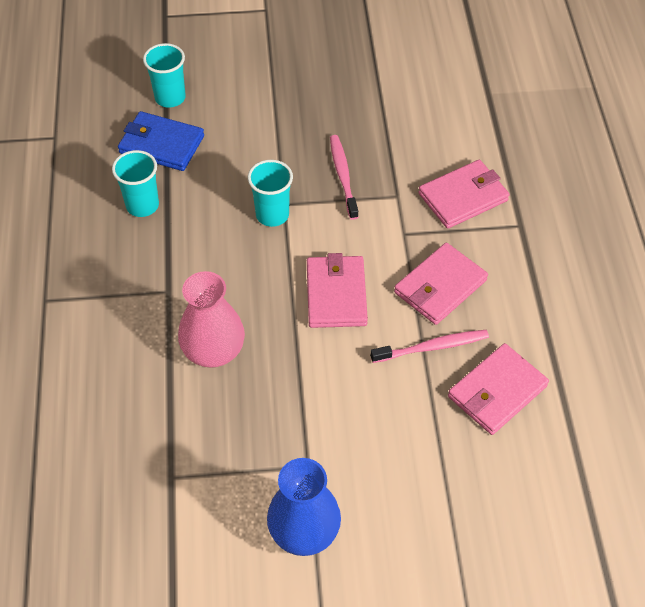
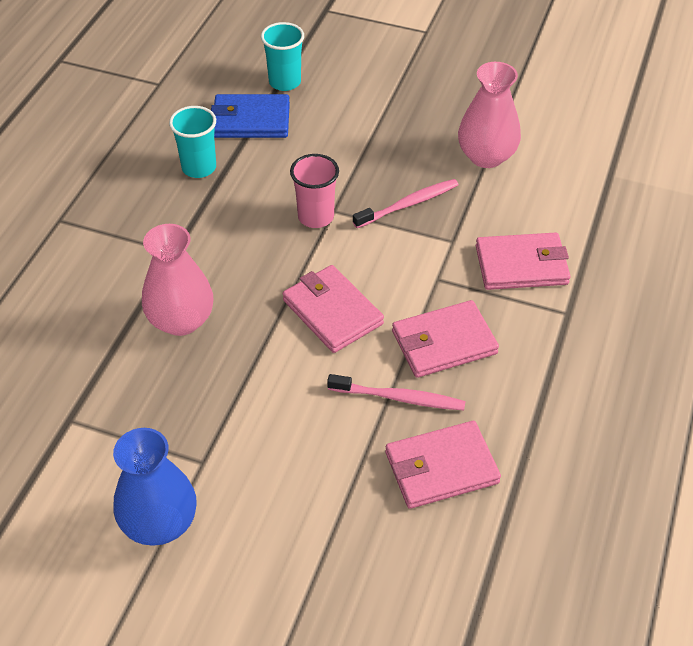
camera: 25 degrees right, 5 degrees down
(161, 144) = (251, 120): blue wallet -> blue wallet turned 45 degrees counterclockwise
(272, 215) = (316, 217): turquoise cup -> pink cup
(336, 294) = (332, 312): pink wallet -> pink wallet turned 60 degrees counterclockwise
(343, 176) = (408, 204): pink toothbrush -> pink toothbrush turned 45 degrees clockwise
(382, 110) = (486, 156): none -> pink vase

